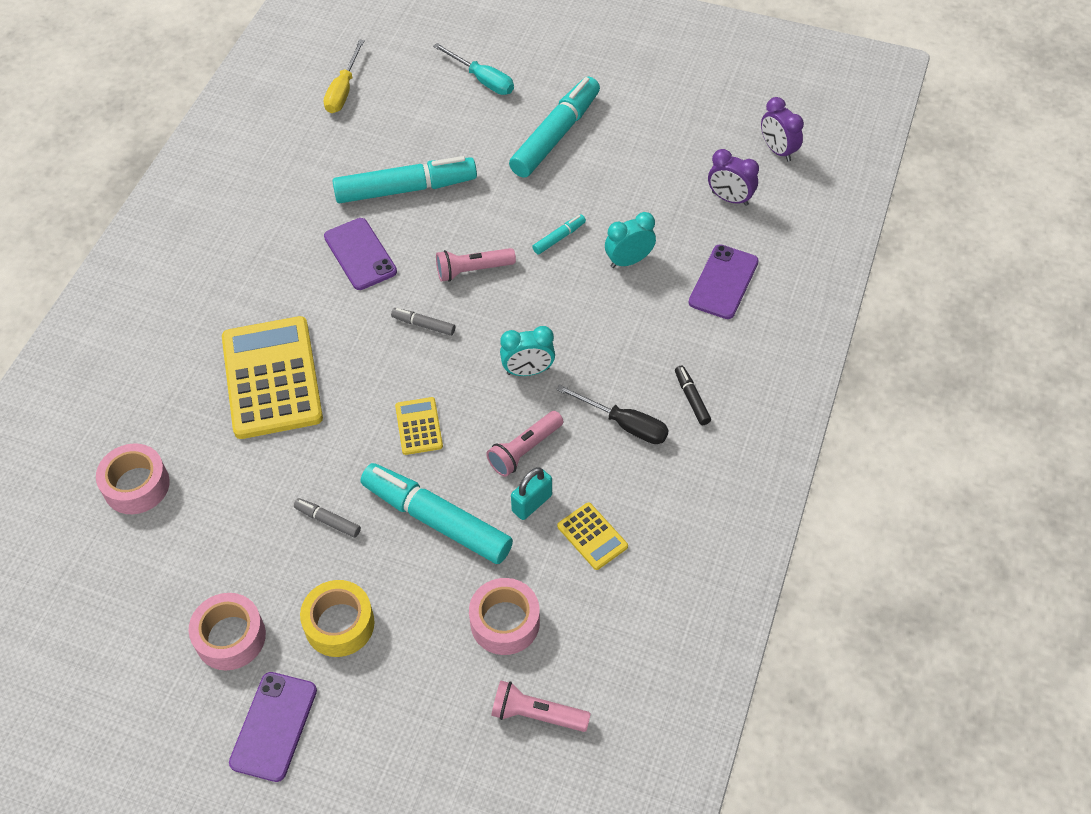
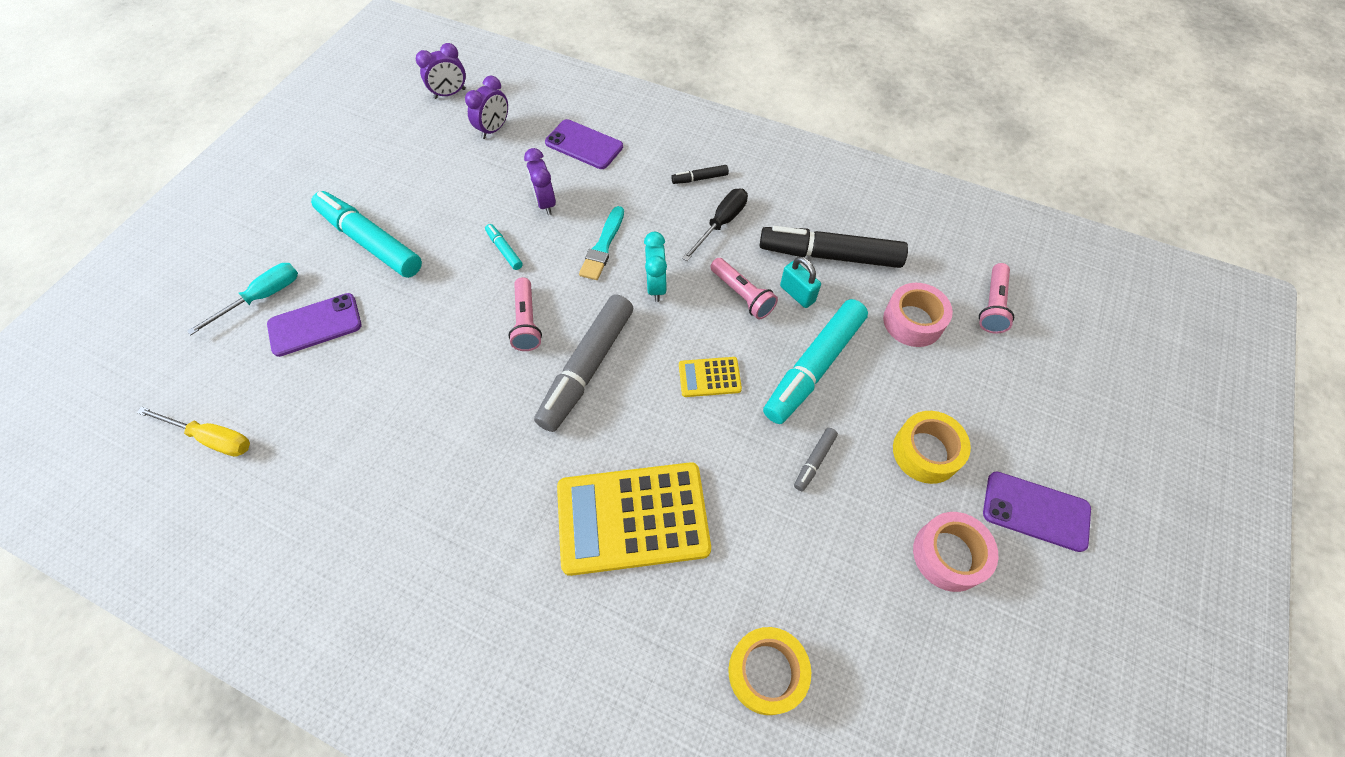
camera: 85 degrees left, 5 degrees up
(136, 485) = (766, 672): pink tape -> yellow tape
(360, 254) = (478, 425): purple phone -> purple phone (315, 325)
(406, 189) = (397, 377): turquoise marker -> none
(423, 325) = (587, 368): grey marker -> grey marker, size x2.30
(575, 319) = (603, 246): none -> turquoise brush
(592, 536) = (829, 255): yellow calculator -> black marker
(628, 261) = (545, 203): turquoise clock -> purple clock

